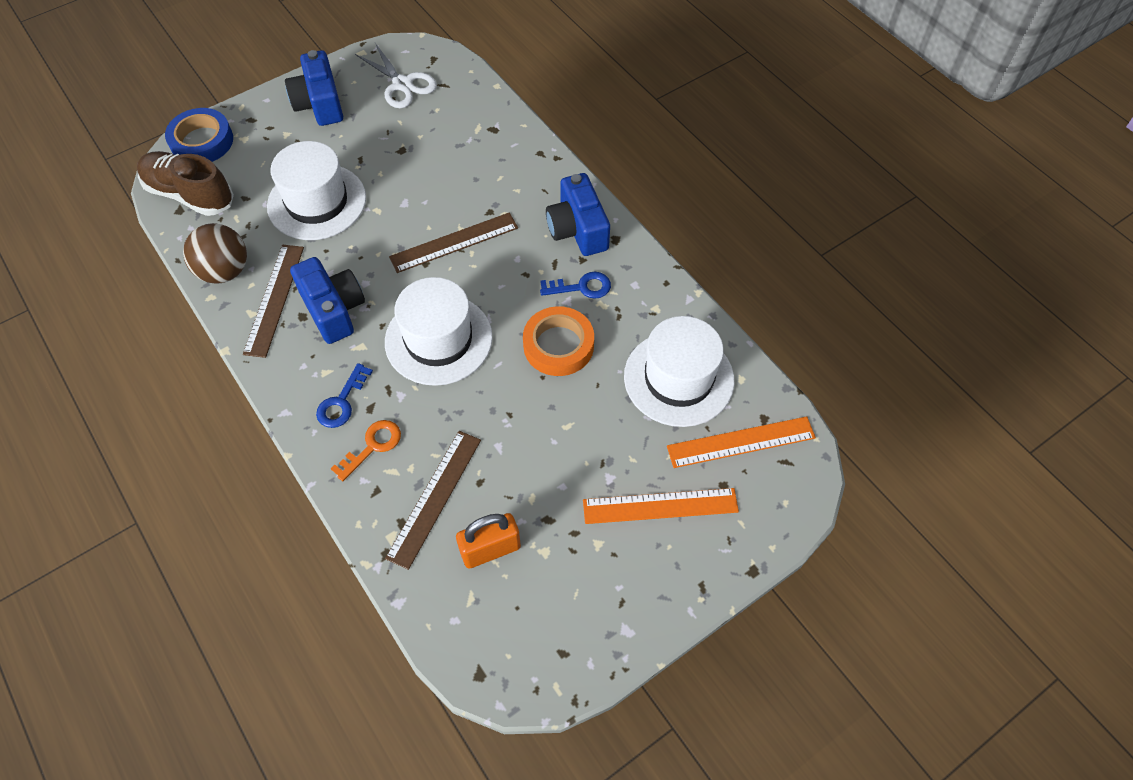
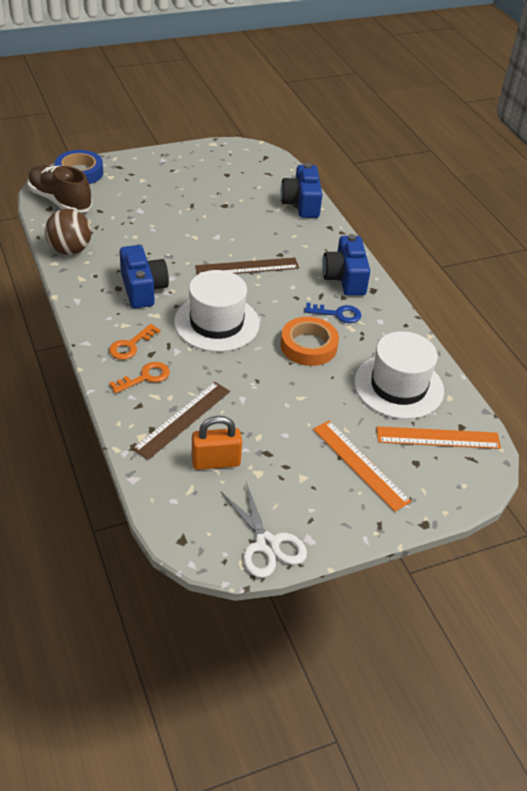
camera: 10 degrees right, 15 degrees down
(274, 299) = (101, 274): brown ruler -> none
(317, 202) = (151, 223): white hat -> none
(319, 104) = (172, 167): blue camera -> blue camera (301, 203)
(342, 402) = (131, 345): blue key -> orange key
(402, 84) = (237, 167): white scissors -> white scissors (267, 544)
(660, 506) = (360, 464): orange ruler -> orange ruler turned 45 degrees clockwise

